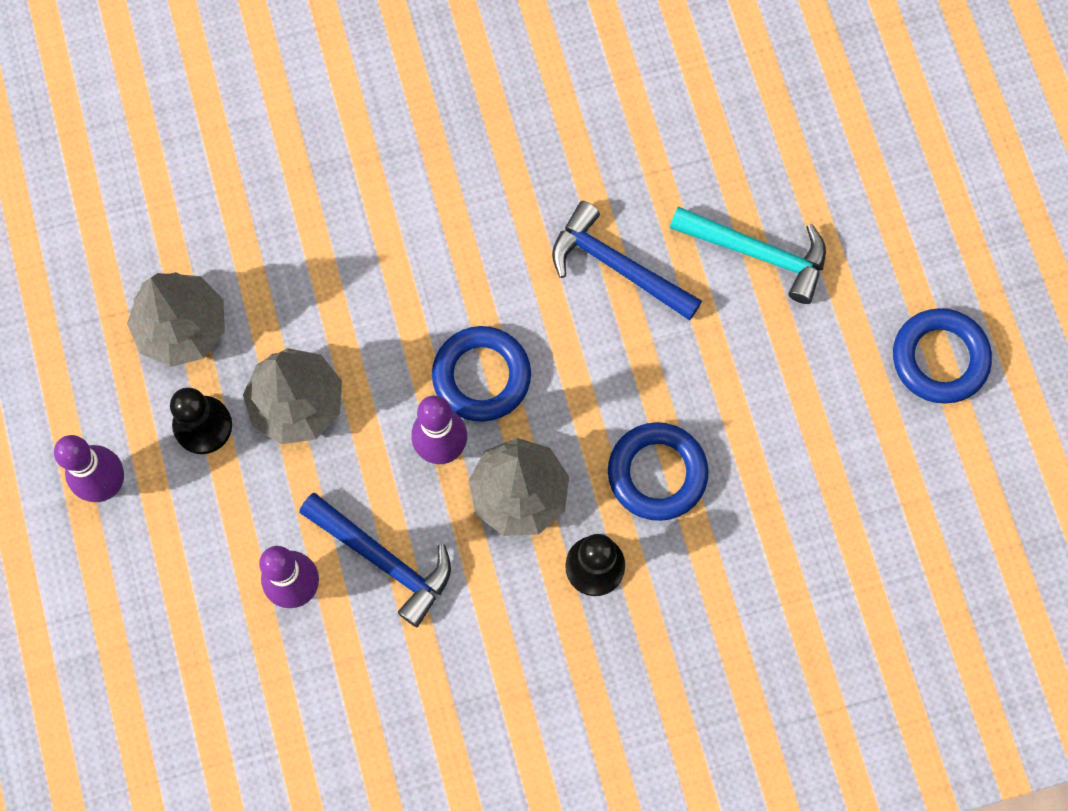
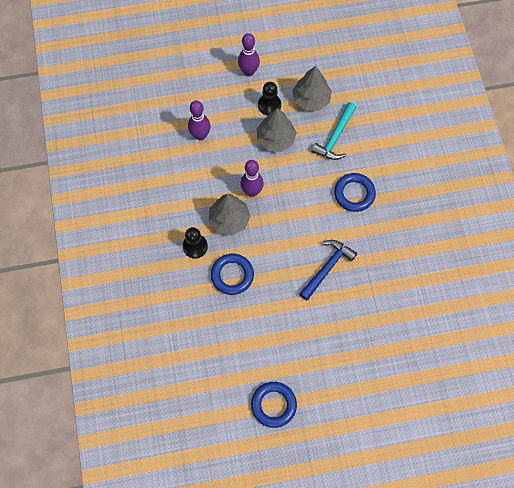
camera: 95 degrees right, 5 degrees down
(384, 560) = (207, 167): blue hammer -> none
(481, 376) = (281, 209): blue ring -> blue ring (354, 194)
(758, 253) = (330, 329): turquoise hammer -> turquoise hammer (335, 137)

